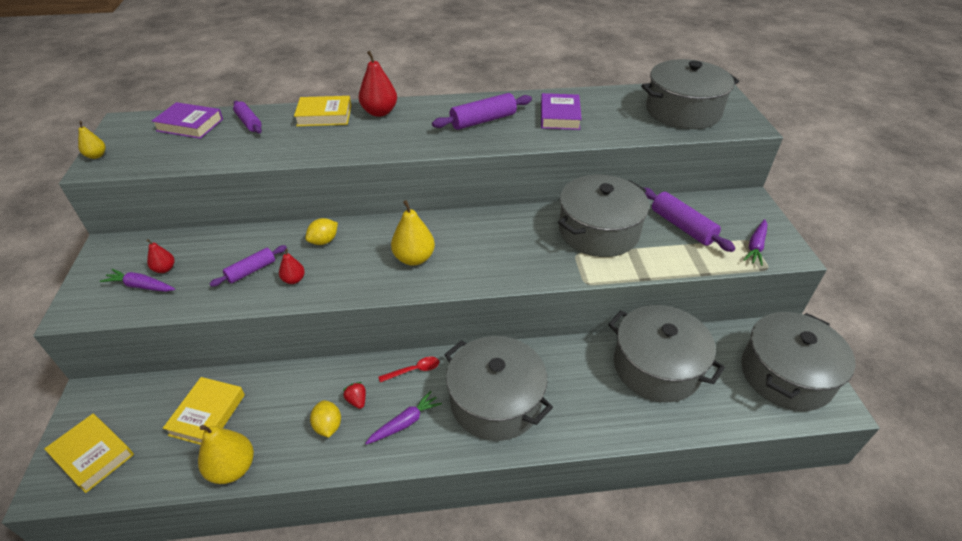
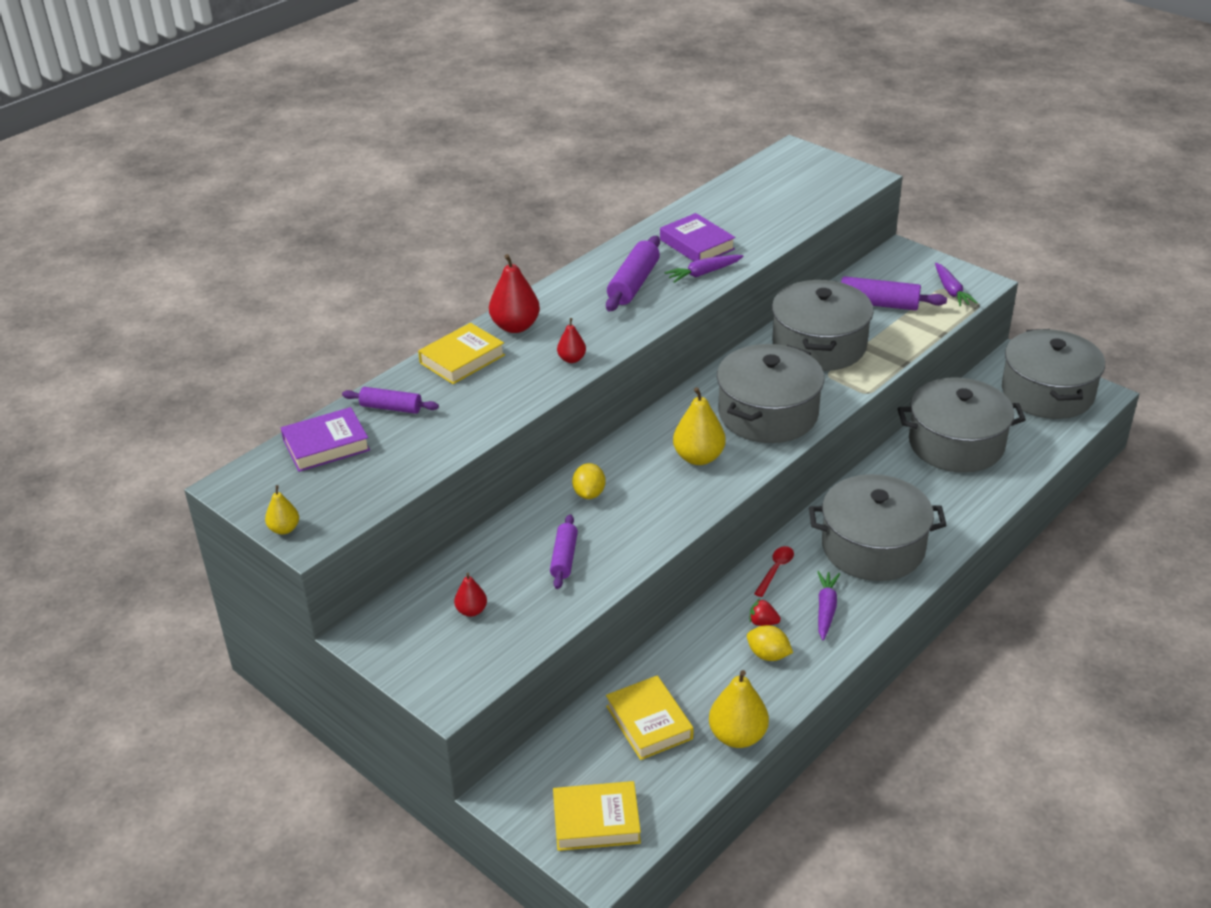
camera: 40 degrees left, 5 degrees down
(141, 286) = (476, 637): purple carrot -> purple carrot (703, 273)
(294, 280) = (619, 539): red pear -> red pear (572, 359)
(683, 111) = (795, 188): grey pot -> grey pot (768, 414)

